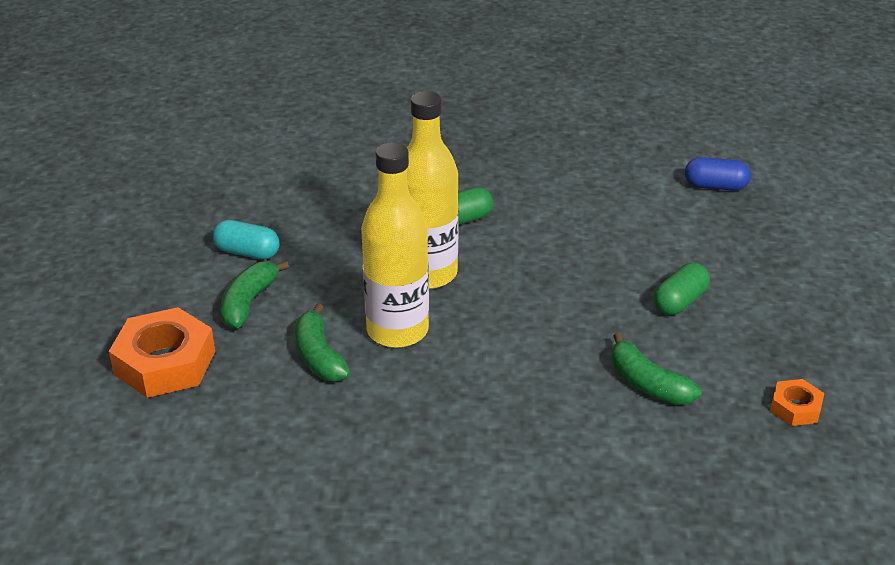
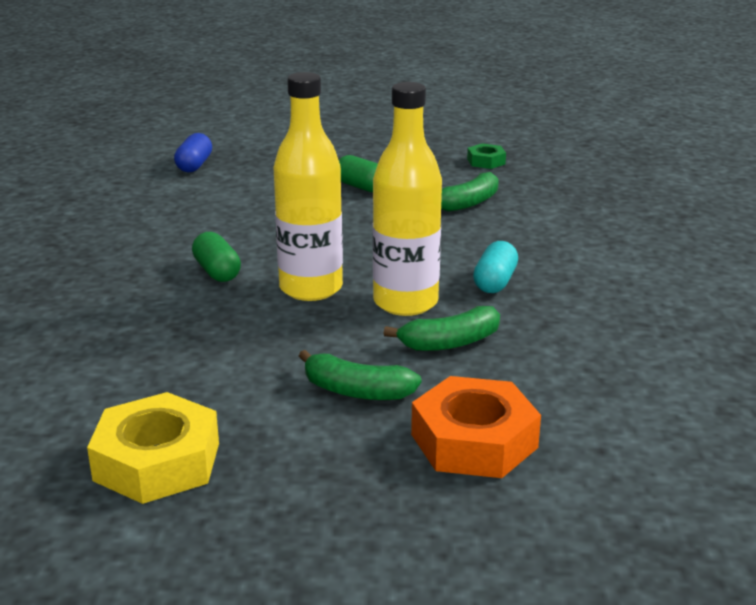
camera: 90 degrees left, 10 degrees down
(179, 218) = (157, 461): none -> yellow nut
(247, 252) = (252, 399): turquoise capsule -> turquoise capsule (495, 282)
(795, 408) = (486, 161): orange nut -> green nut

